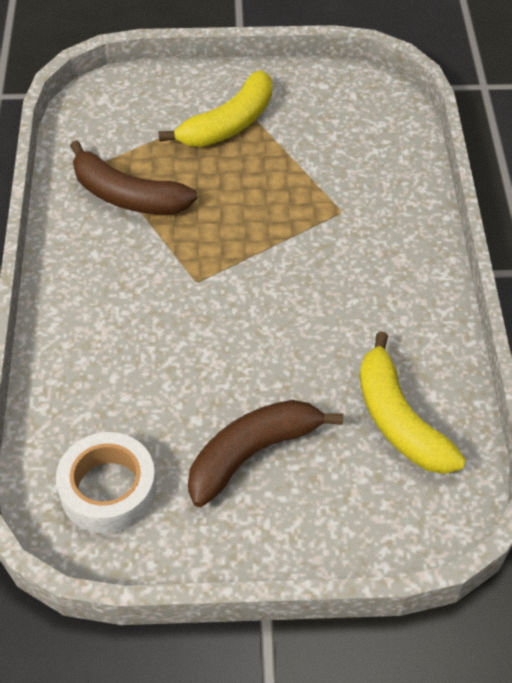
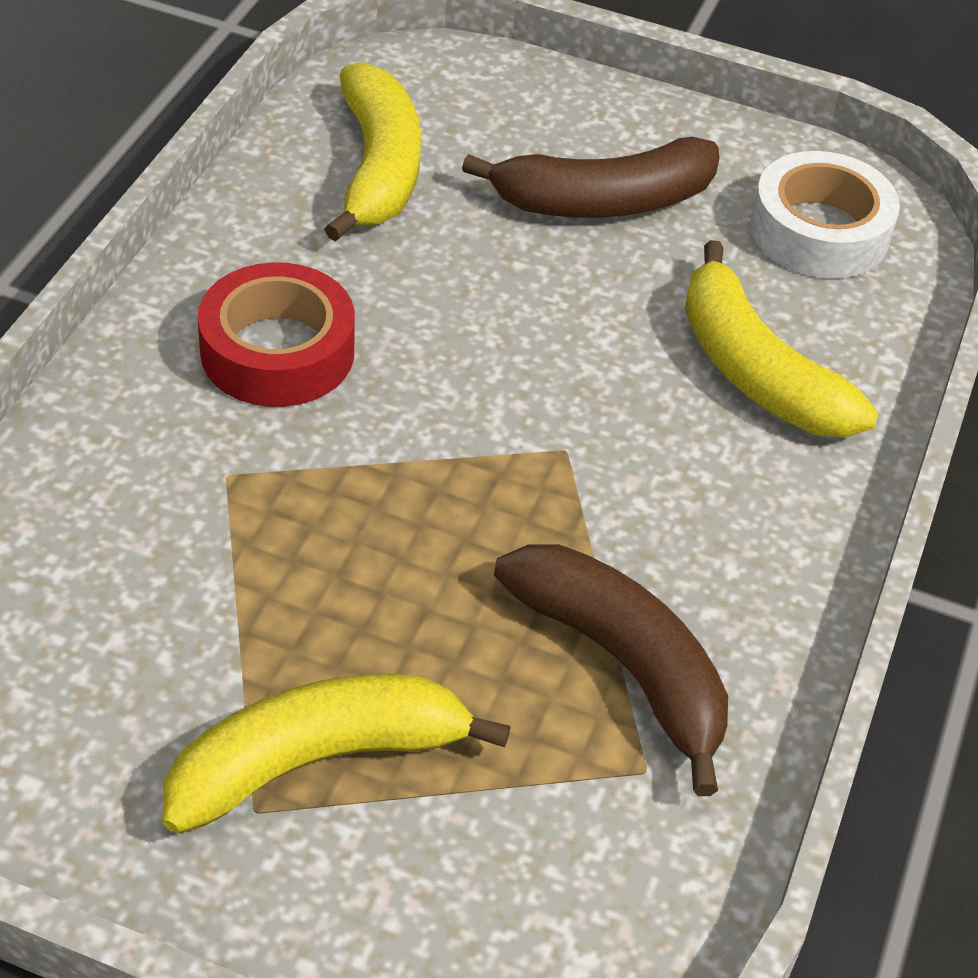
camera: 160 degrees left, 5 degrees down
(116, 365) = (756, 371): none -> yellow banana
(365, 278) = (277, 351): none -> red tape

